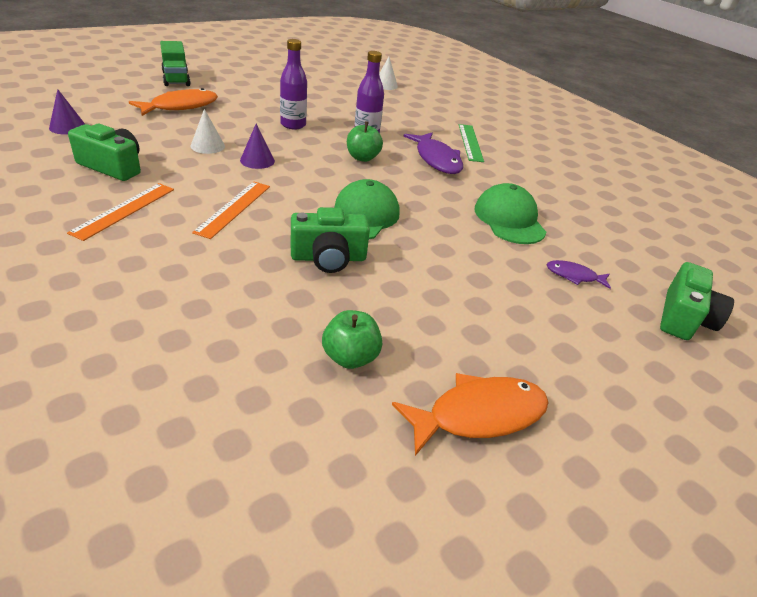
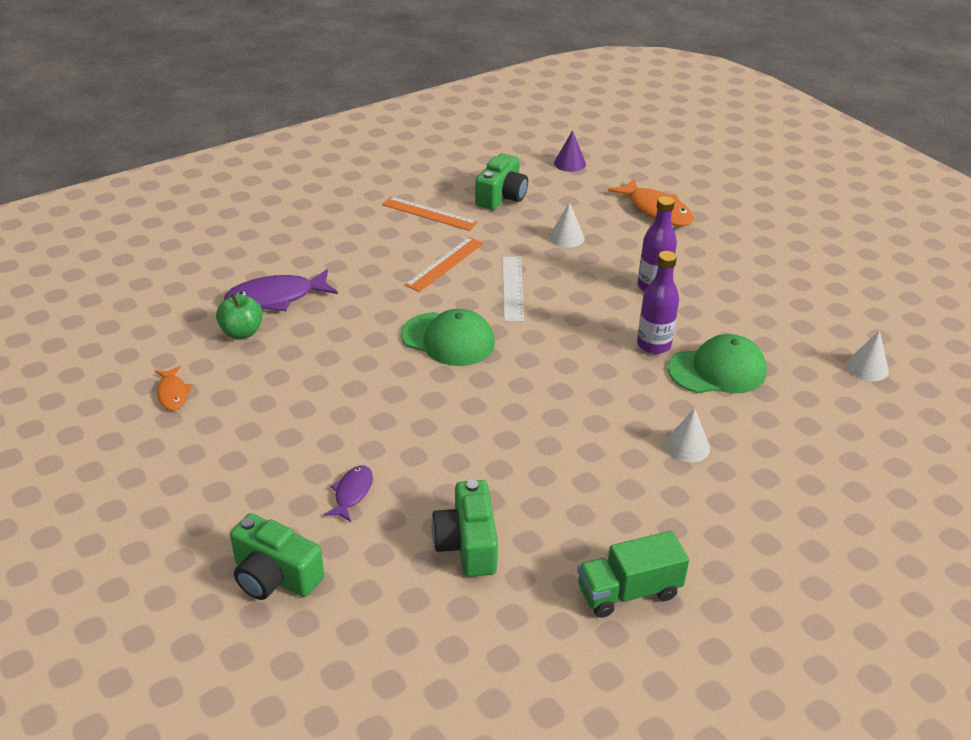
camera: 95 degrees right, 0 degrees up
(176, 79) = (737, 198): green truck -> green truck (628, 591)
(233, 208) = (445, 264): orange ruler -> orange ruler turned 75 degrees counterclockwise
(257, 160) = (546, 269): purple cone -> none
(285, 178) = (513, 288): none -> white ruler
(328, 258) = (371, 319): green camera -> green camera (467, 544)
(362, 158) = (586, 341): green apple -> none
(436, 159) = (610, 405): purple fish -> purple fish (276, 298)
(470, 142) = (687, 446): green ruler -> white cone
(479, 415) = (173, 393): orange fish -> orange fish, size x0.55
(509, 219) = (466, 456): green cap -> green cap (717, 370)

